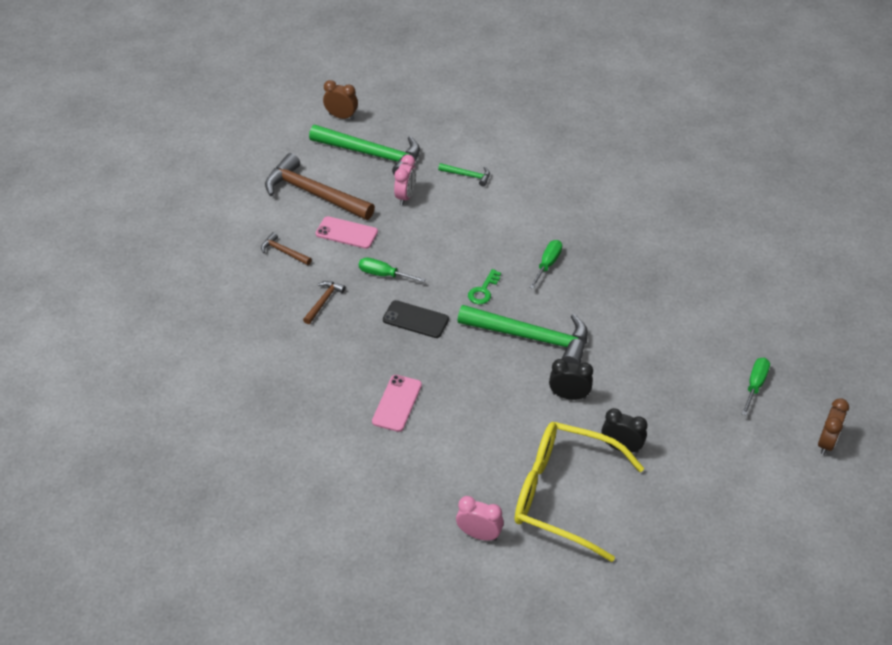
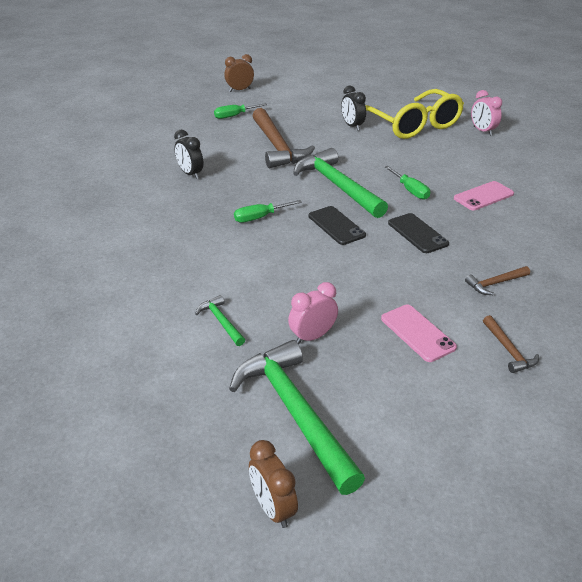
camera: 140 degrees left, 10 degrees down
(314, 193) = (419, 401): brown hammer -> brown hammer (277, 147)
(383, 274) = (413, 277): green screwdriver -> green screwdriver (410, 190)
(483, 290) = (336, 226): green key -> black phone
(569, 396) = (352, 153): black clock -> black clock (190, 174)

